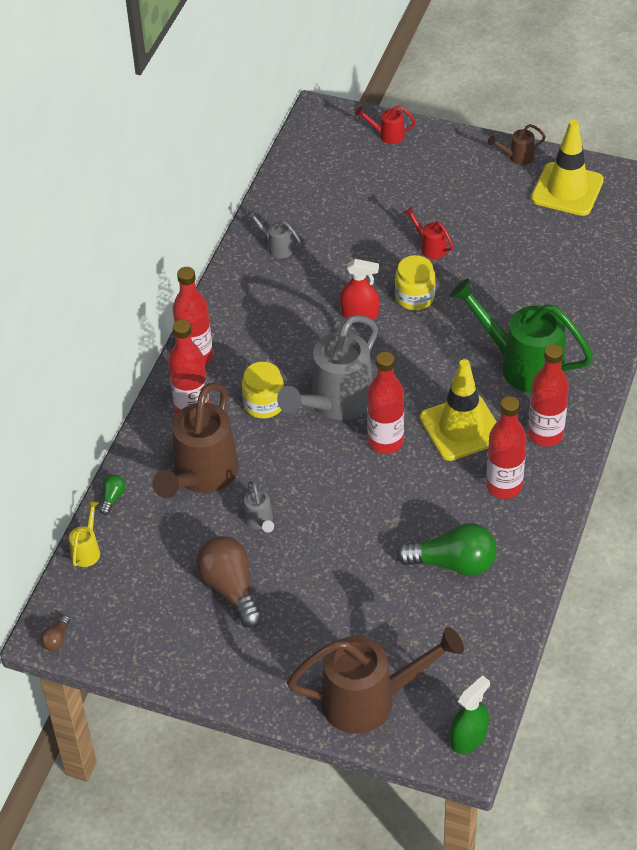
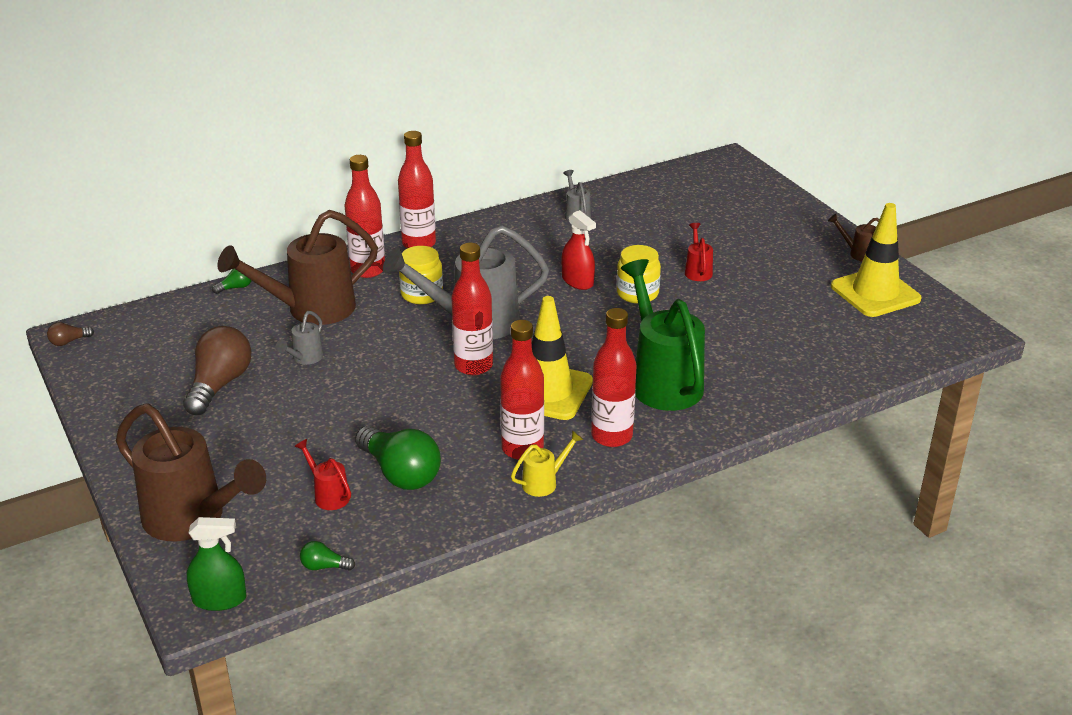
camera: 40 degrees right, 15 degrees down
(87, 550) = (171, 306): yellow watering can -> yellow watering can (544, 482)
(387, 135) = (764, 193): red watering can -> red watering can (328, 495)
(499, 665) = (324, 566): none -> green light bulb

